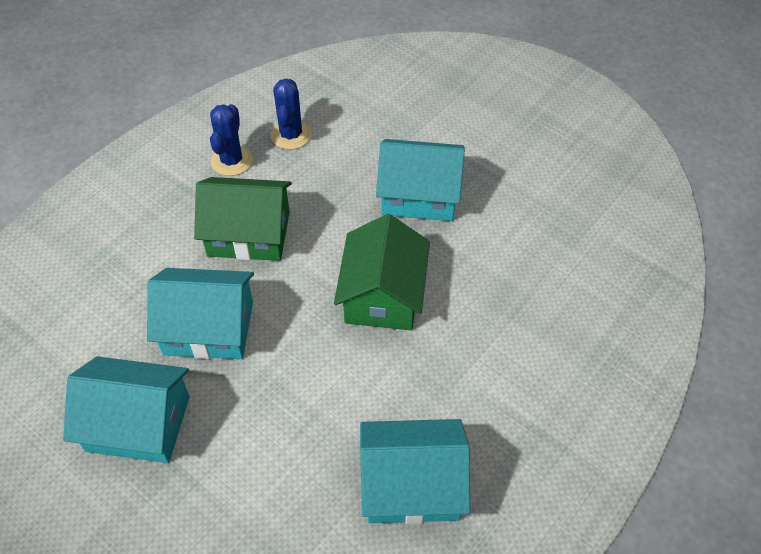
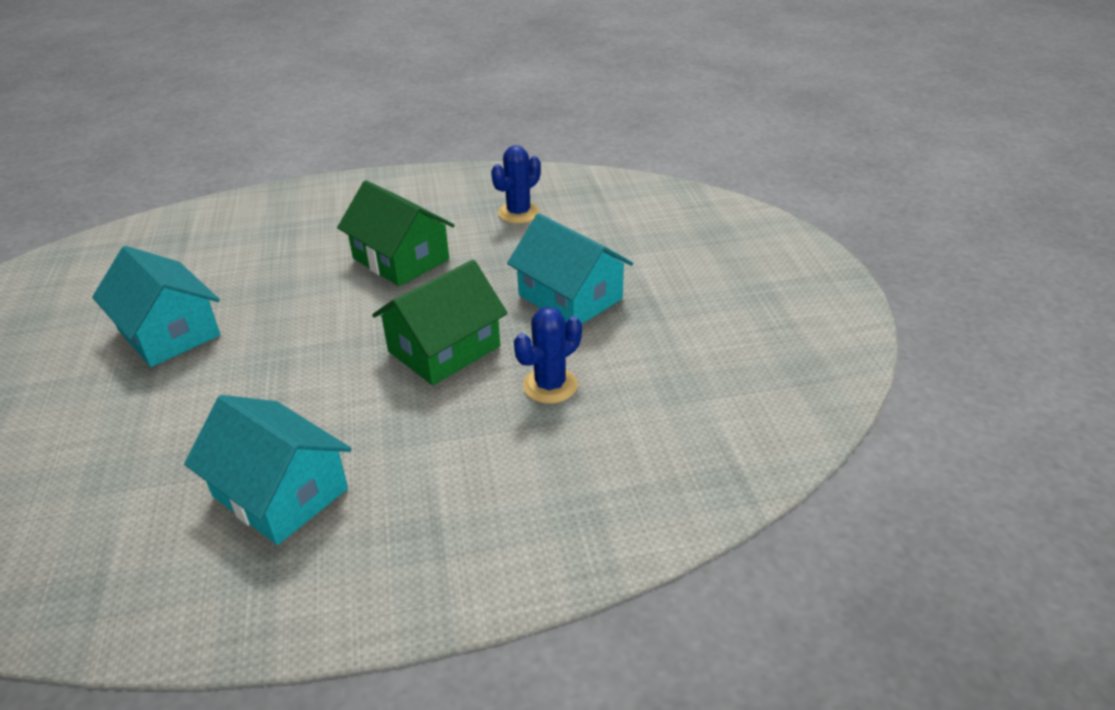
camera: 40 degrees right, 15 degrees down
(208, 328) = (292, 301): turquoise house -> none
(231, 161) = (452, 210): blue cactus -> blue cactus (550, 385)

